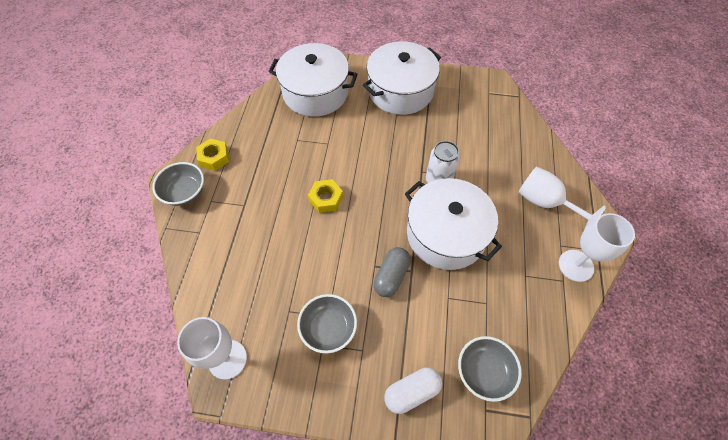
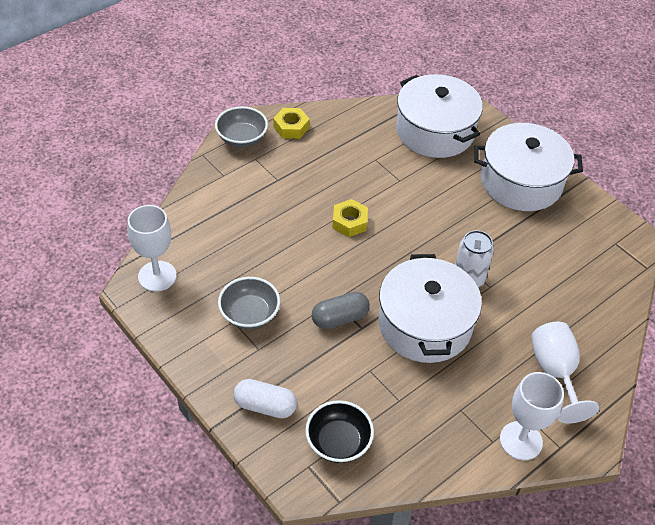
camera: 40 degrees right, 10 degrees down
(484, 371) = (338, 442): grey bowl -> black bowl

